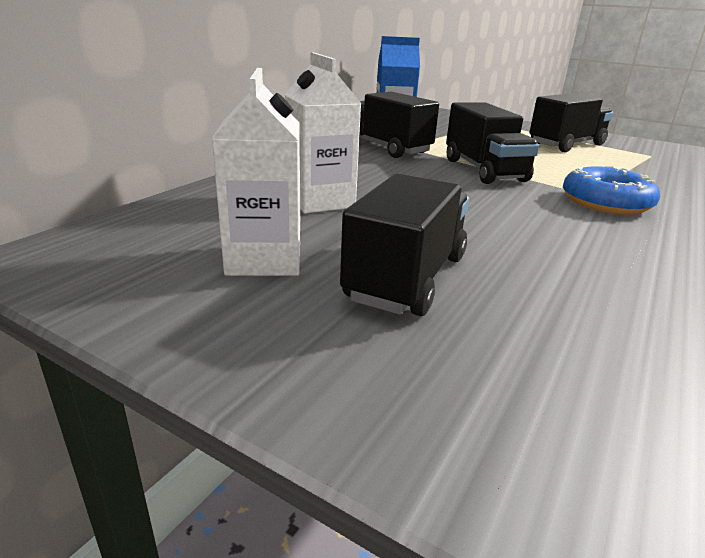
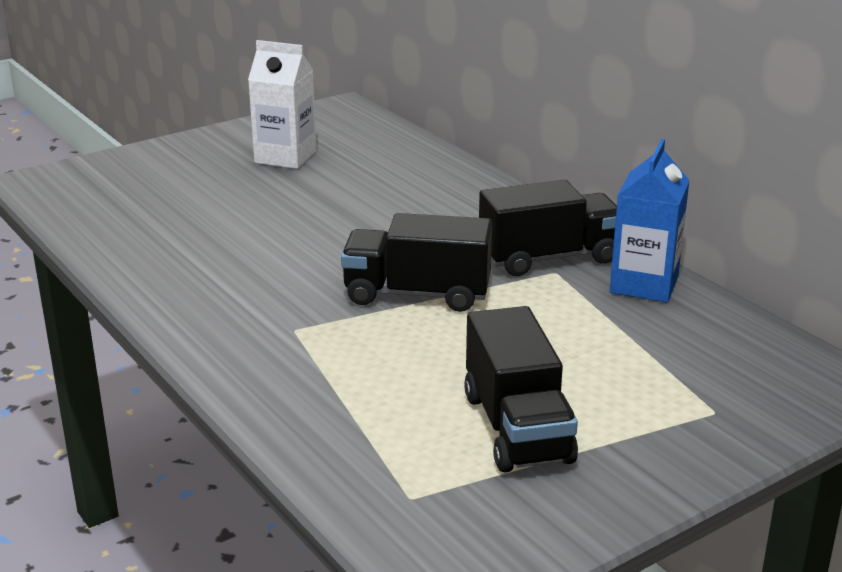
camera: 115 degrees right, 0 degrees up
(320, 201) = (377, 188): white carton -> none
(406, 278) = (219, 190): black truck -> none
(606, 202) = (261, 327): blue donut -> none

